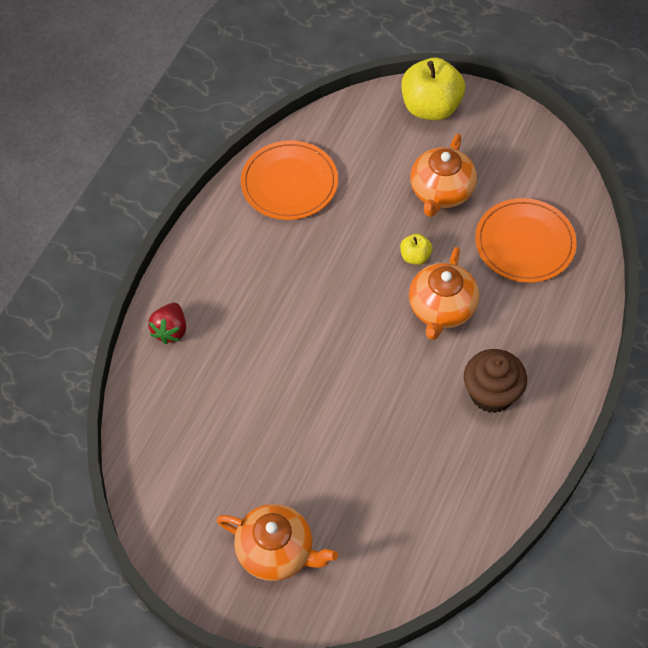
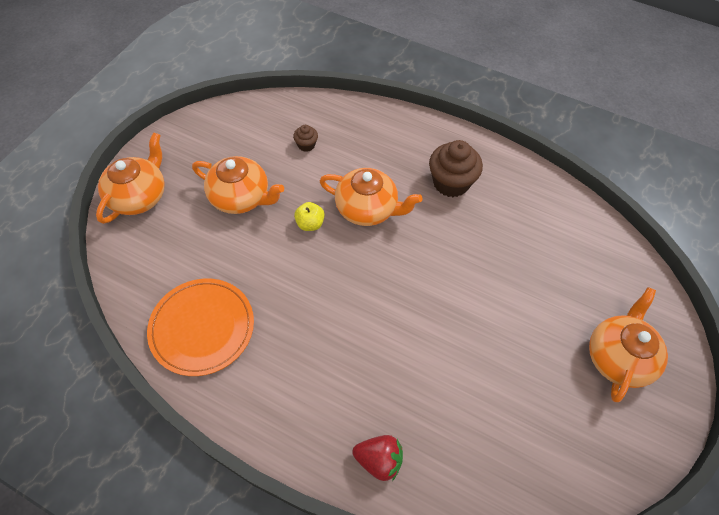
camera: 90 degrees left, 0 degrees up
(431, 107) = (139, 196): yellow apple -> orange teapot
(524, 243) = (306, 145): orange plate -> brown cupcake

